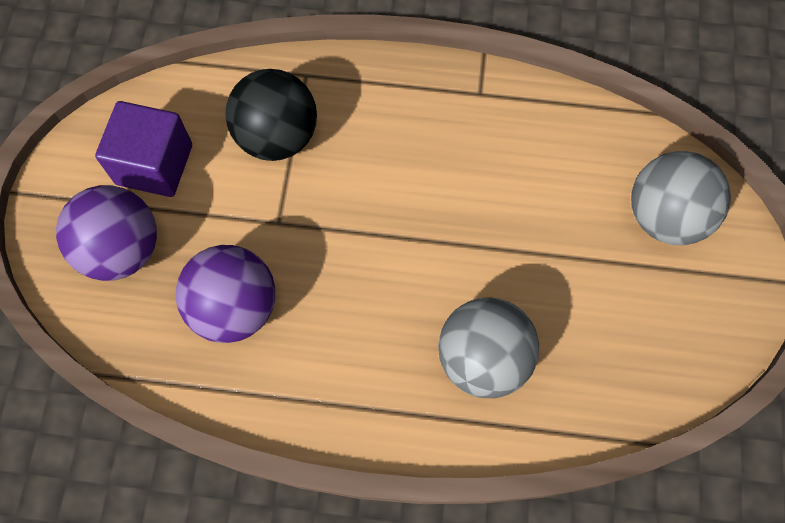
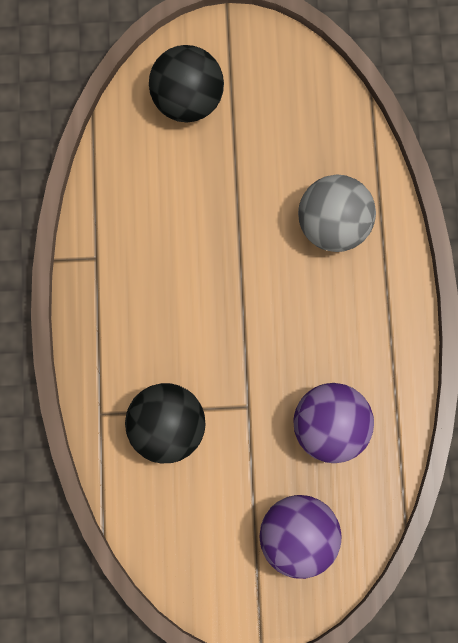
camera: 100 degrees left, 10 degrees up
(154, 164) = (213, 528): purple cube -> none
(665, 216) = (187, 99): grey ball -> black ball

